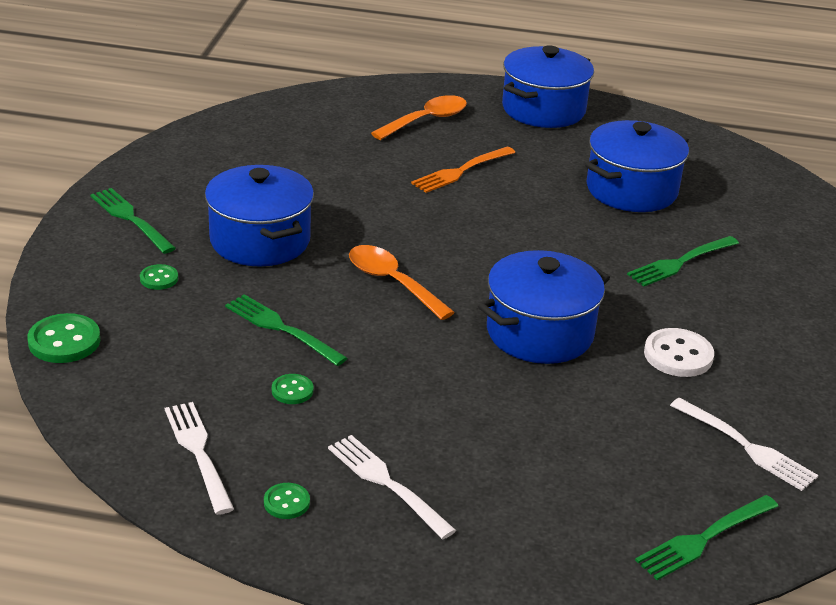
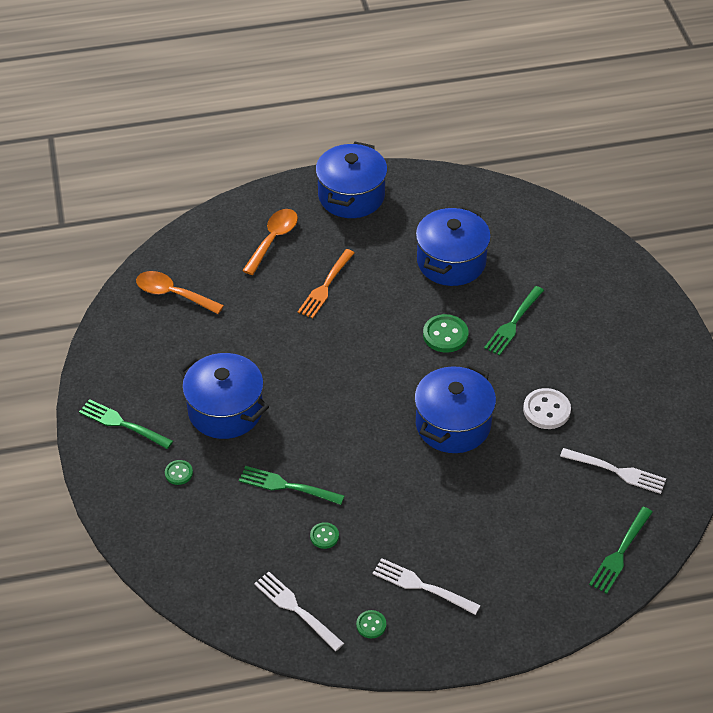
camera: 20 degrees left, 15 degrees up
(64, 341) = (152, 553): green button -> green button (445, 335)
(392, 282) = (336, 415): orange spoon -> orange spoon (173, 294)

